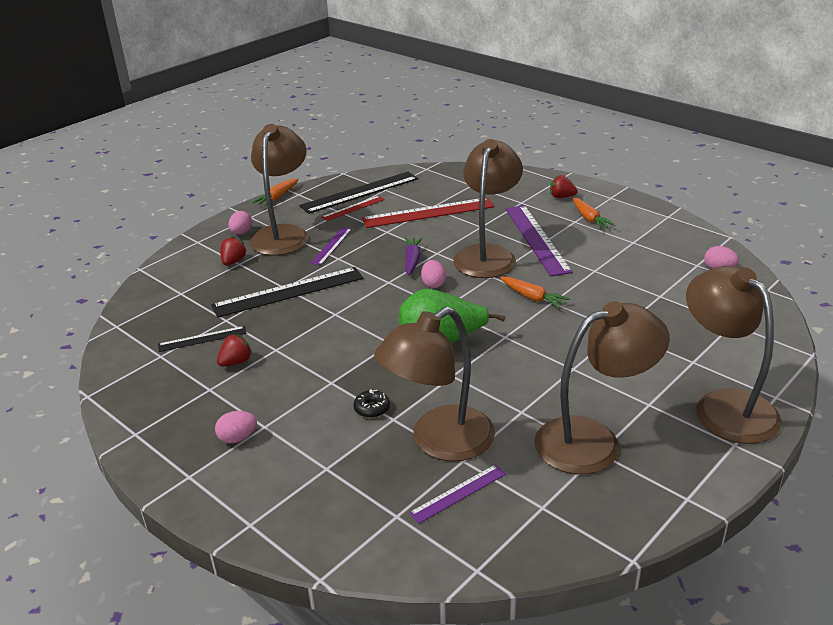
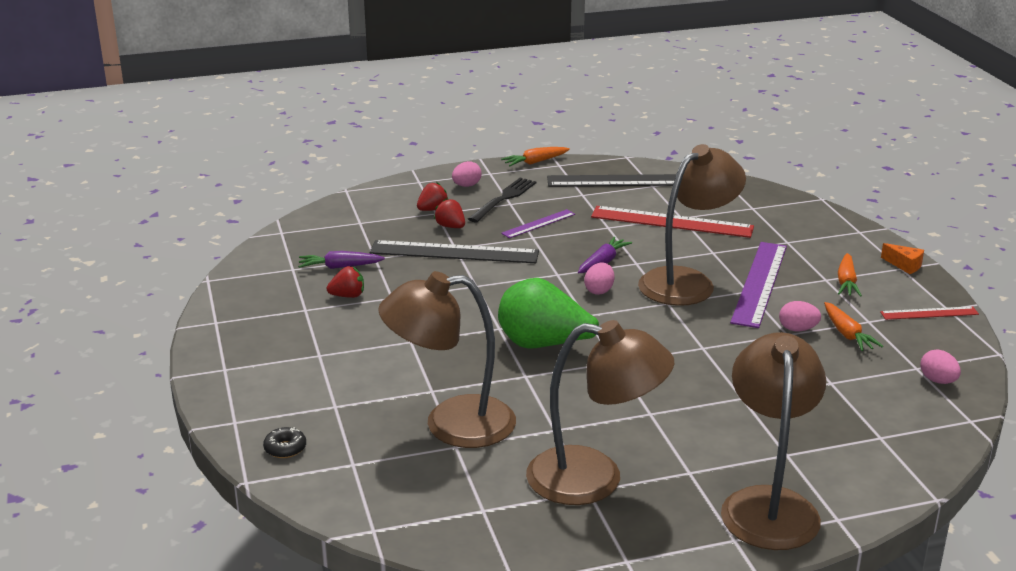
camera: 30 degrees right, 5 degrees down
(202, 339) = (339, 267): black ruler -> purple carrot
(238, 438) = (289, 356): pink egg -> pink egg (797, 329)
(283, 234) = (503, 199): brown lamp -> black fork
(353, 208) = (598, 194): red ruler -> red ruler (929, 313)
(372, 408) = (422, 375): black donut -> black donut (285, 448)
(458, 493) = (422, 469): purple ruler -> none
(532, 298) = (686, 337): orange carrot -> orange carrot (847, 334)
(561, 197) = (841, 250): red strawberry -> red strawberry (450, 227)
(610, 195) = (904, 265): none -> orange cheese

